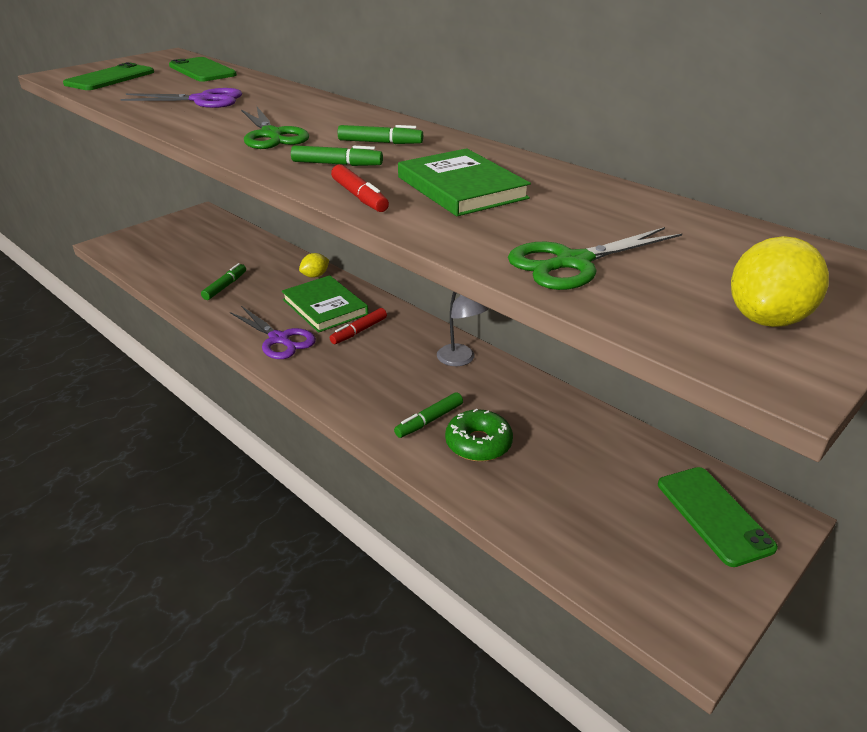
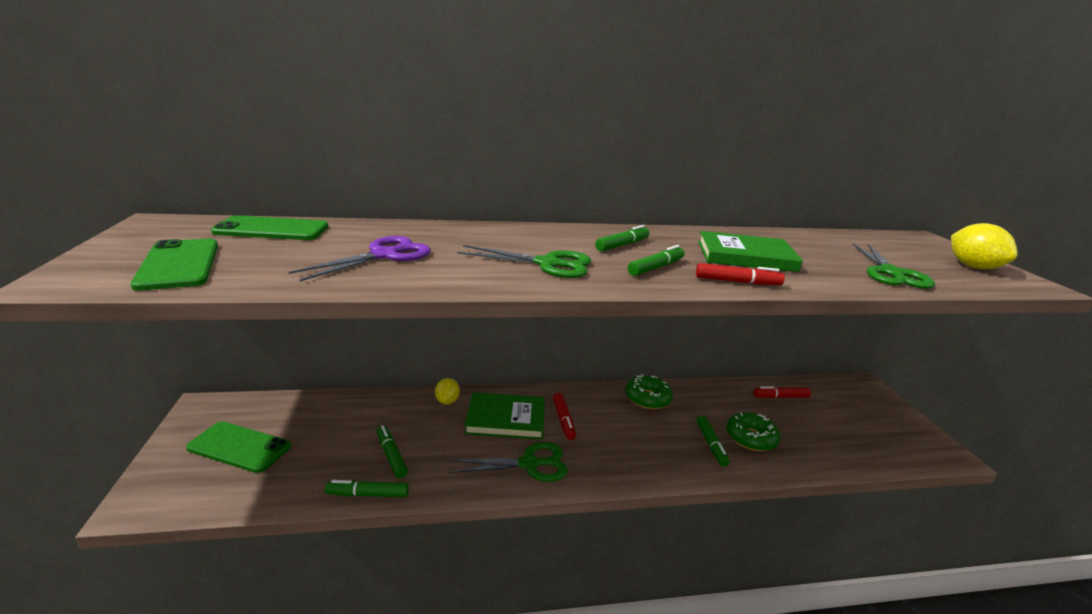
camera: 55 degrees left, 10 degrees down
(179, 297) = (368, 494): none -> green marker
(279, 339) = (529, 464): purple scissors -> green scissors
(460, 360) = (647, 398): grey lamp -> green donut
(608, 445) = (780, 397): none -> red marker
(713, 515) = (857, 399): green phone -> green phone (239, 447)

